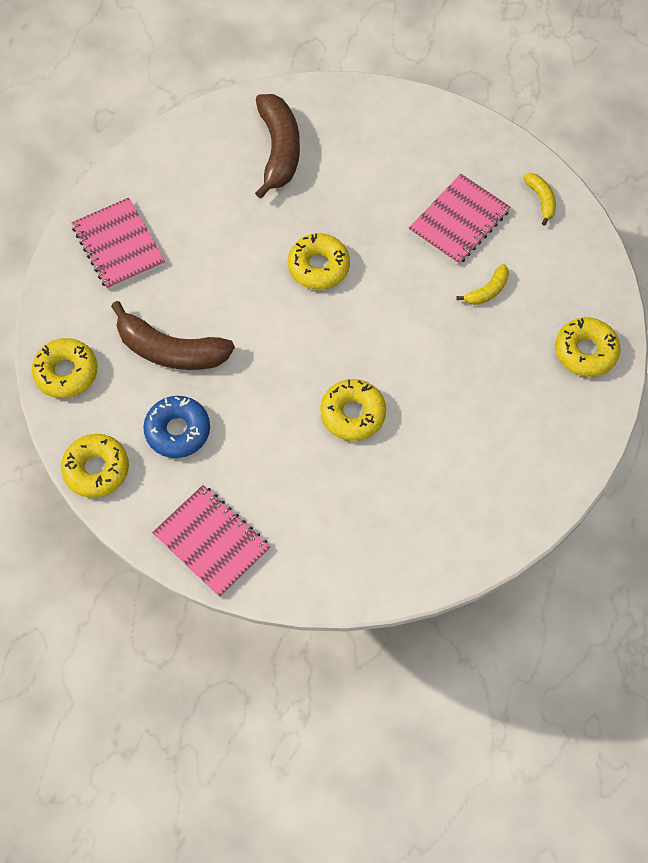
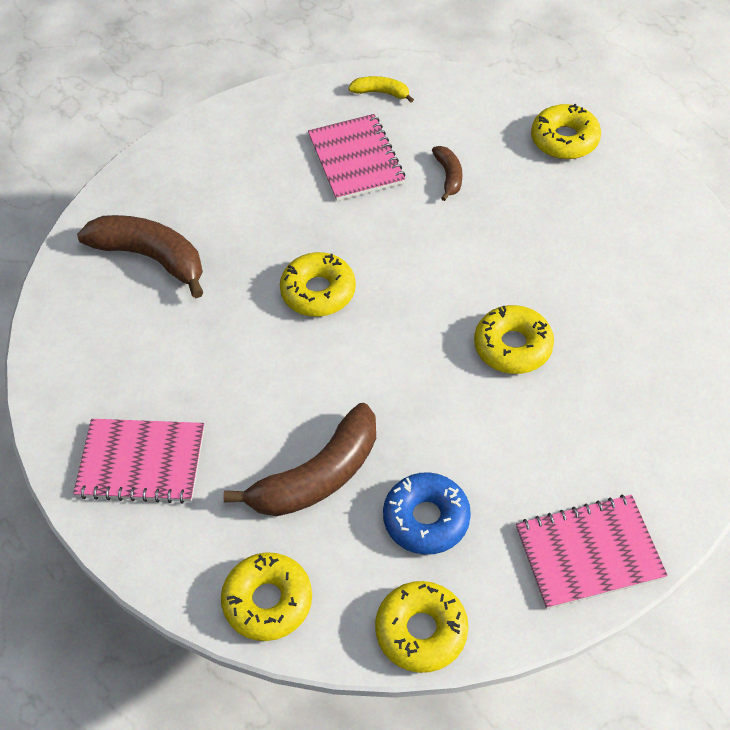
camera: 55 degrees left, 10 degrees down
(487, 291) = (448, 176): yellow banana -> brown banana

